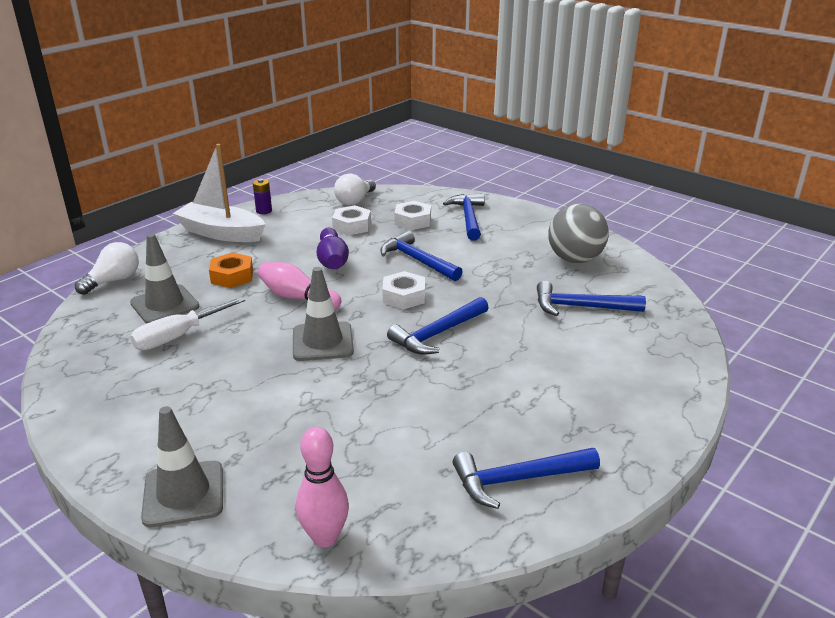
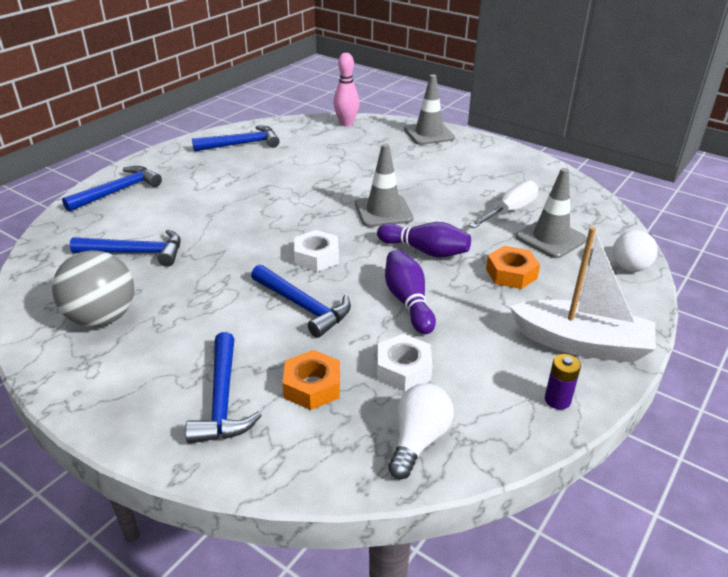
camera: 175 degrees right, 5 degrees up
(297, 298) = (425, 251): pink bowling pin -> purple bowling pin
(412, 221) = (312, 386): white nut -> orange nut
(438, 334) = (283, 222): blue hammer -> blue hammer (118, 191)

